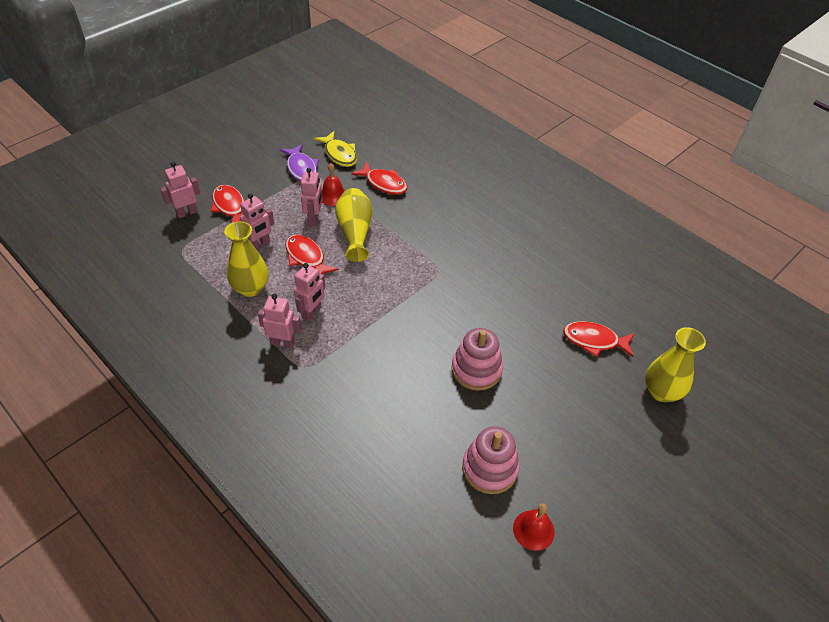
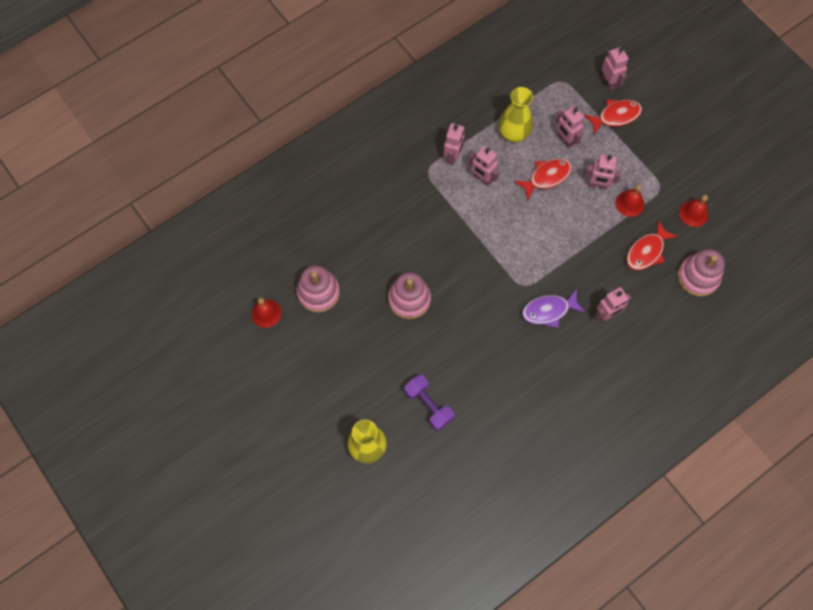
camera: 100 degrees right, 20 degrees up
(301, 168) = (670, 177): purple fish -> purple fish (549, 311)
(339, 154) = (693, 213): yellow fish -> red bell
(355, 232) = (577, 219): yellow vase -> none
(404, 152) = (698, 277): none -> pink stacking toy
(455, 209) = (606, 314): none -> pink robot
(594, 340) = (428, 405): red fish -> purple dumbbell

